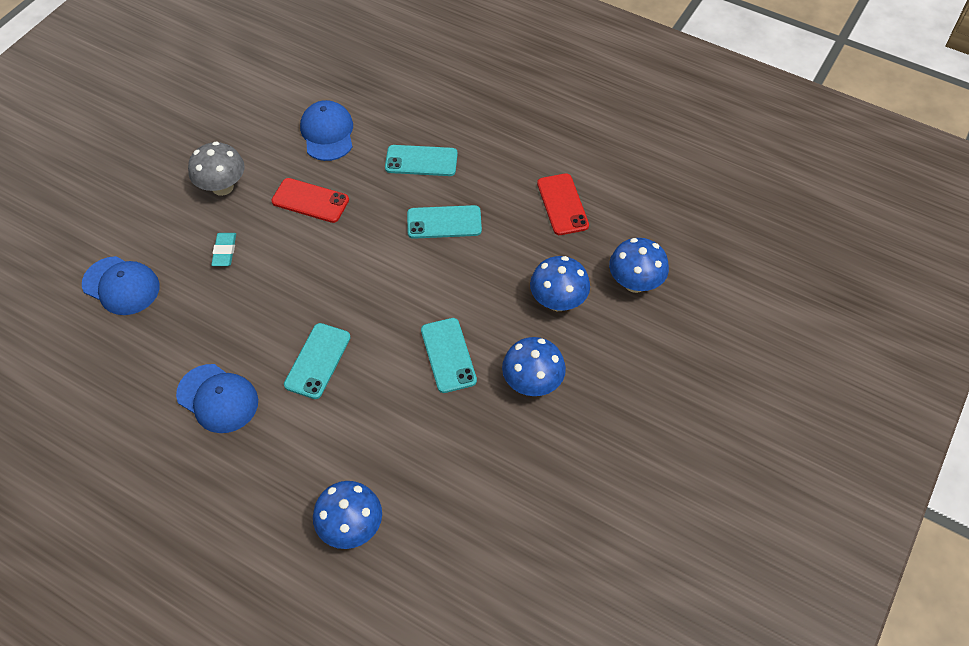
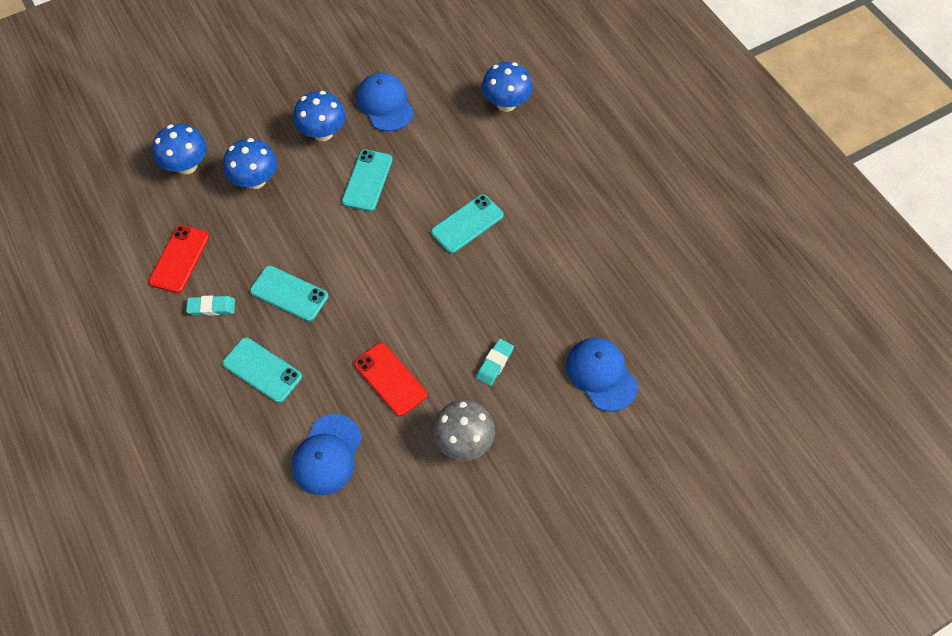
camera: 150 degrees left, 5 degrees up
(218, 398) = (558, 231): blue cap -> blue cap (385, 104)
(501, 183) = (211, 307): none -> turquoise eraser

